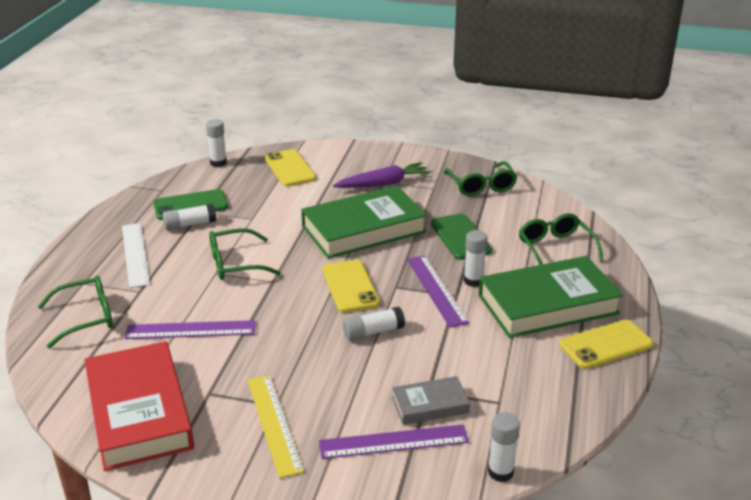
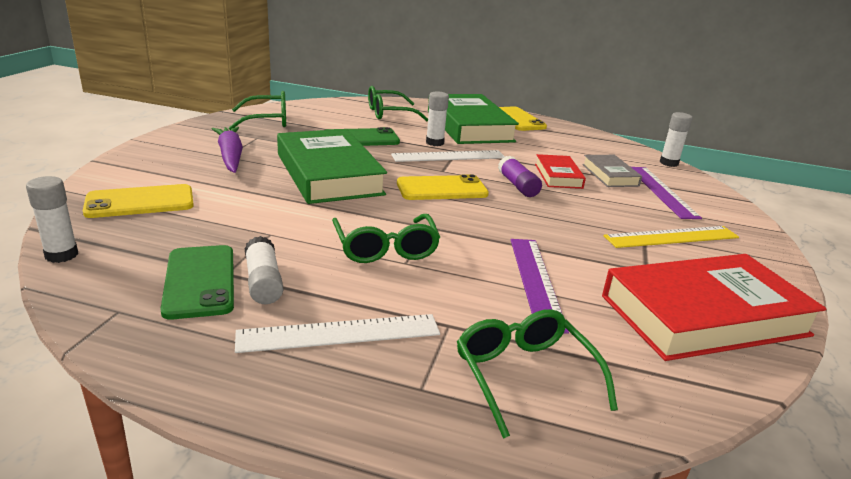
camera: 90 degrees left, 5 degrees down
(373, 332) = (517, 186): white glue stick -> purple glue stick
(411, 362) = (558, 176): none -> red book
(436, 290) = (449, 156): purple ruler -> white ruler

